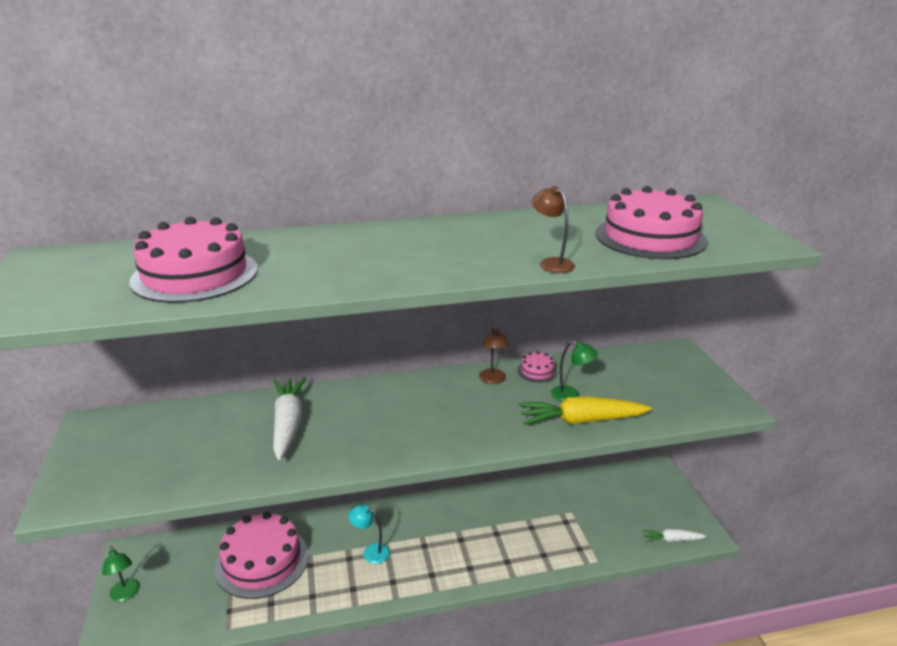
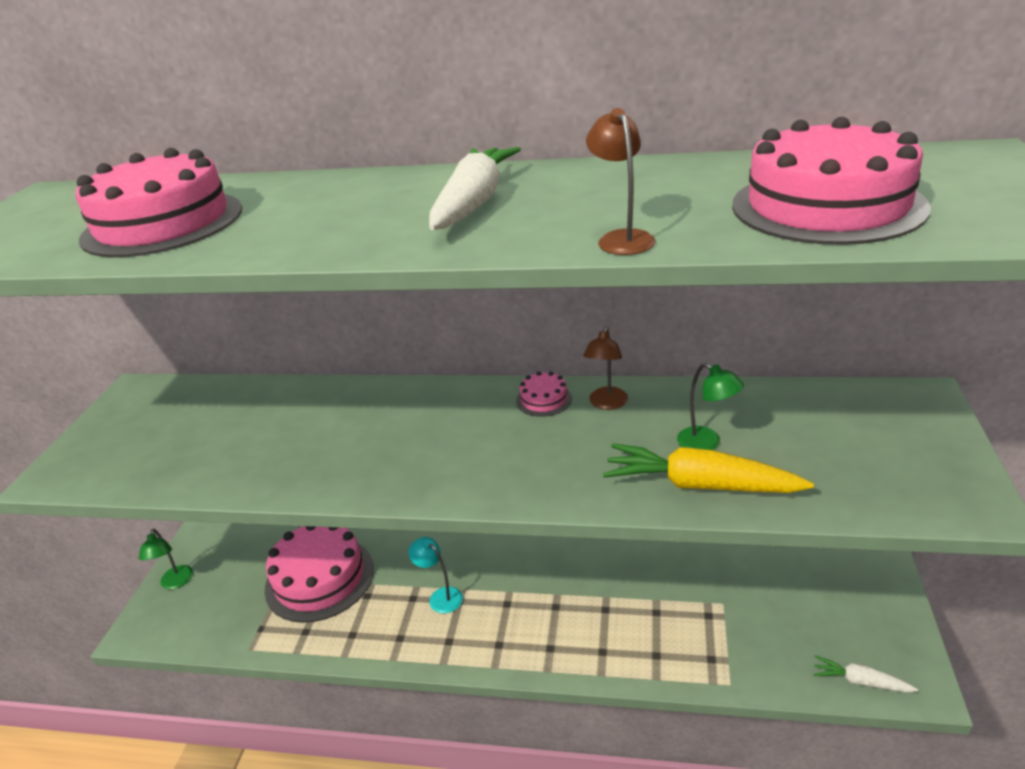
camera: 25 degrees right, 5 degrees up
(288, 423) = (323, 424): white carrot -> white carrot (474, 202)
(537, 371) = (677, 400): pink cake -> pink cake (544, 399)

